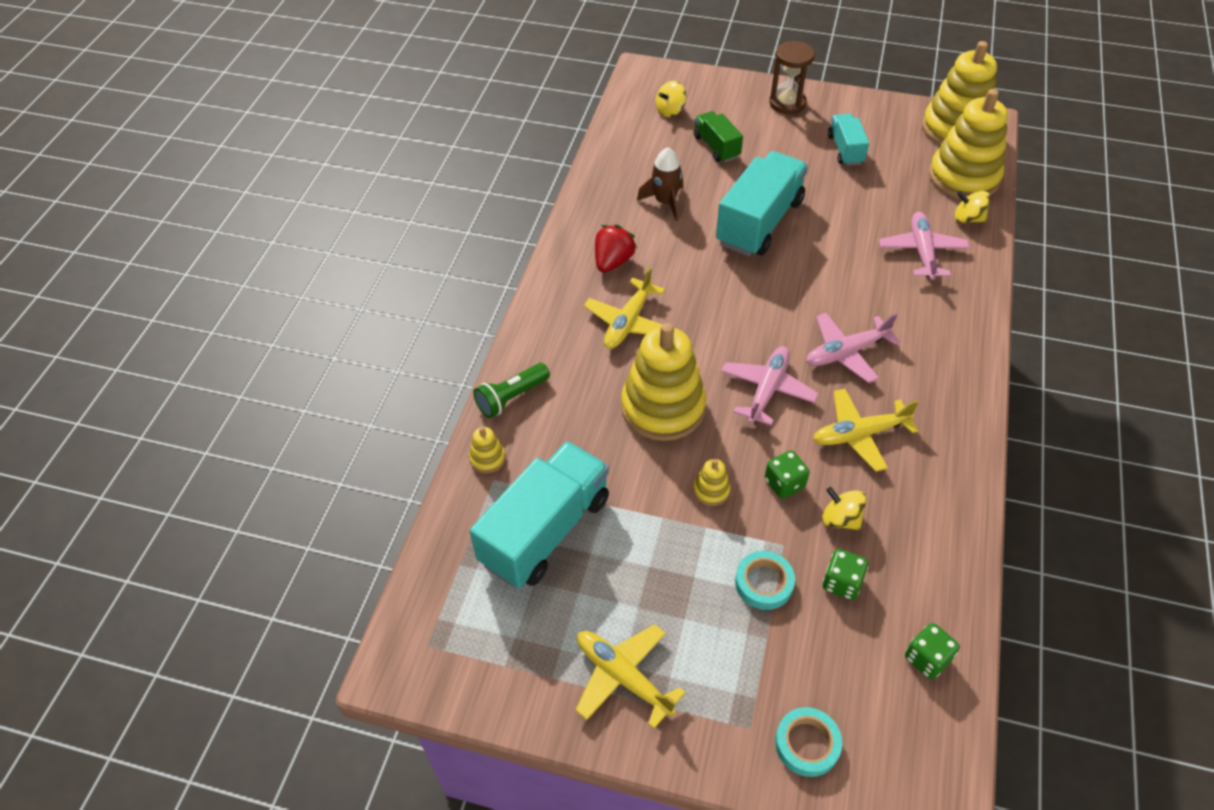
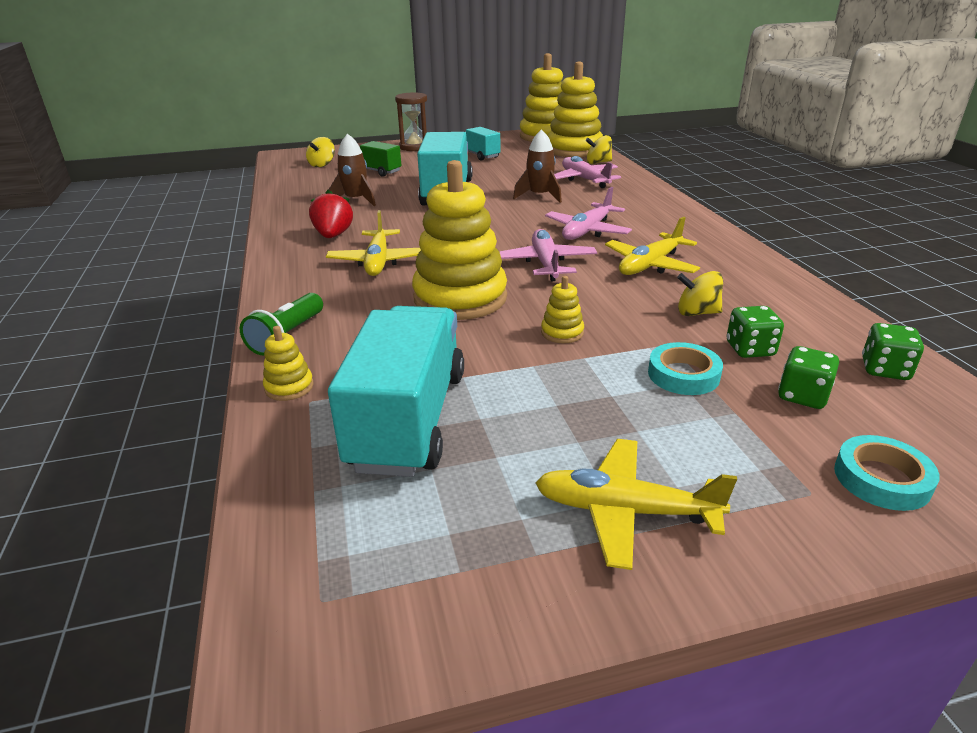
camera: 30 degrees left, 20 degrees down
(784, 483) = (623, 308): green dice -> green dice (802, 396)
(848, 266) = (539, 196): none -> brown rocket

